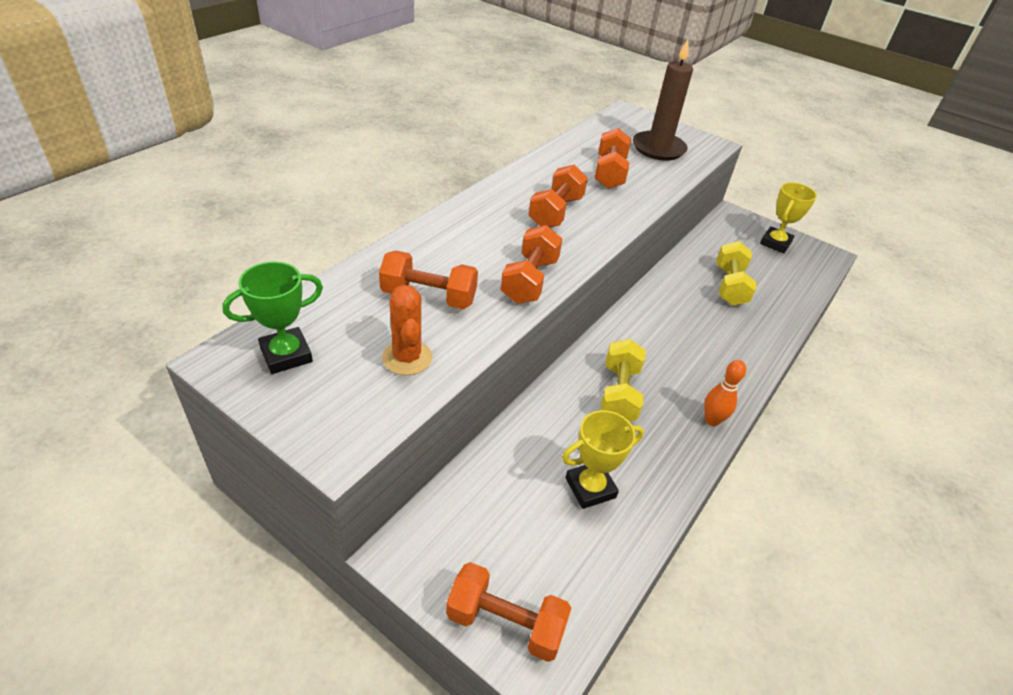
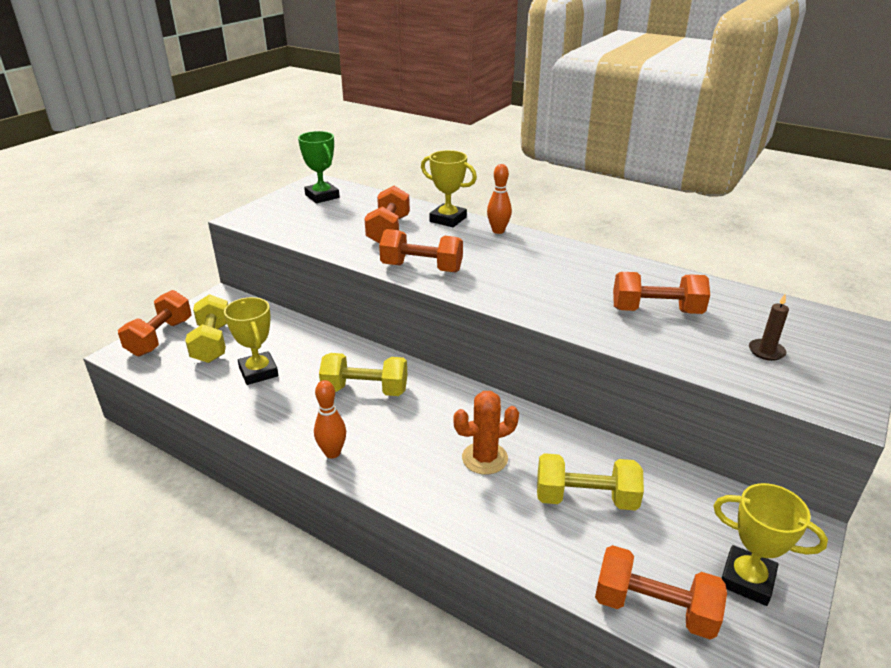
camera: 90 degrees right, 10 degrees down
(407, 358) = (320, 229): orange cactus -> orange cactus (484, 458)
(410, 249) = (448, 219): none -> yellow trophy
(450, 220) = (498, 231): none -> orange bowling pin
(525, 547) = (212, 343): none -> yellow dumbbell
(556, 212) = (543, 278): orange dumbbell -> orange dumbbell (654, 608)
(658, 148) = (766, 351): brown candle -> brown candle, size x0.43

